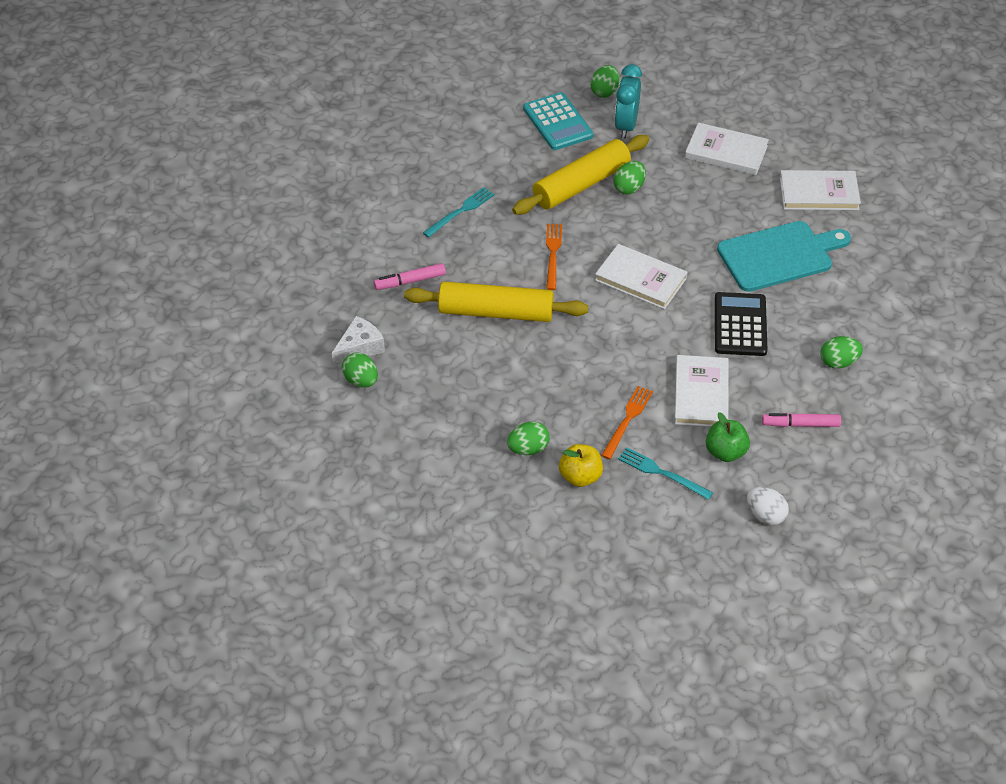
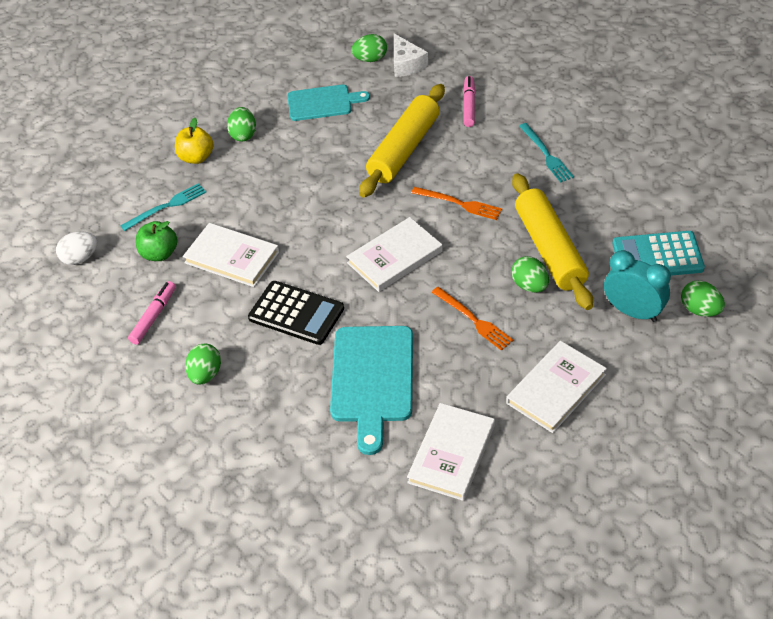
camera: 115 degrees right, 0 degrees up
(450, 398) = (322, 103): none -> turquoise cutting board
(627, 420) = (234, 201): orange fork -> orange fork (473, 320)

